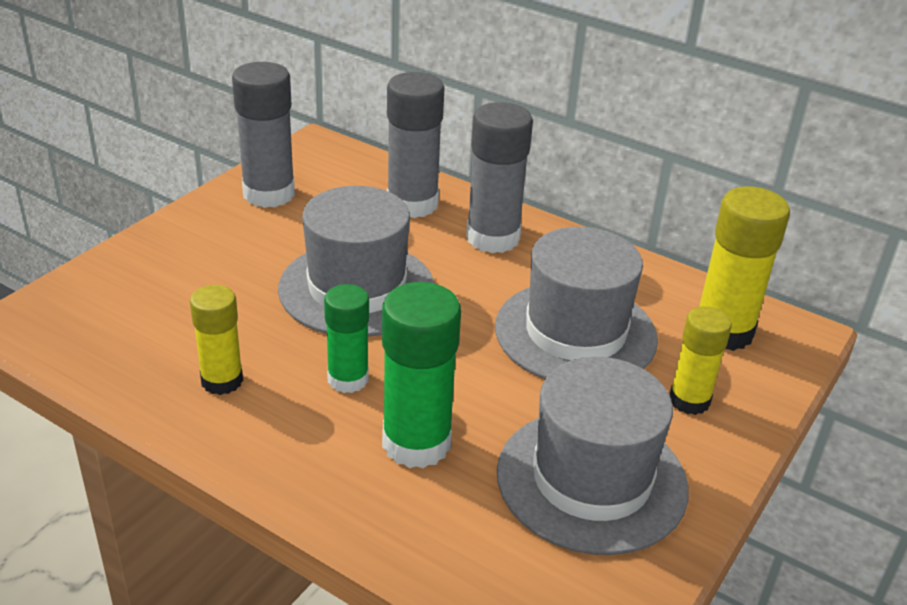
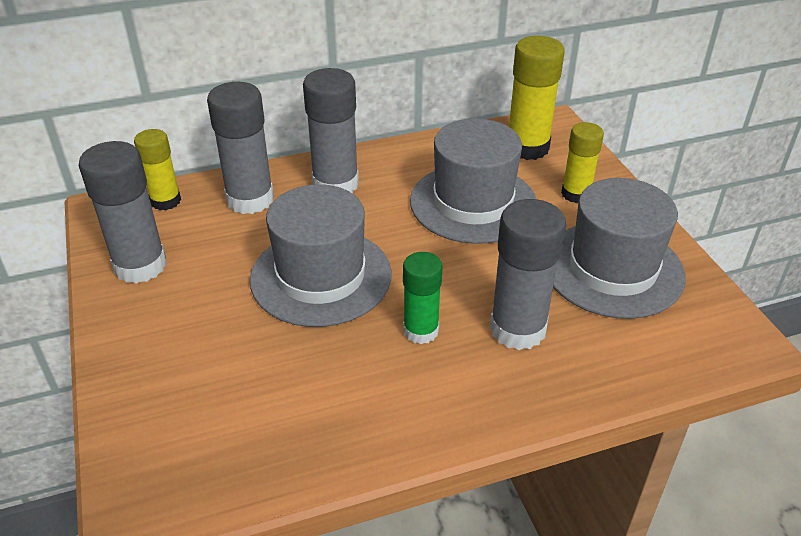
camera: 50 degrees left, 5 degrees up
(222, 381) = (357, 402): yellow glue stick -> yellow glue stick (166, 201)
(416, 443) = (517, 329): green glue stick -> grey glue stick

